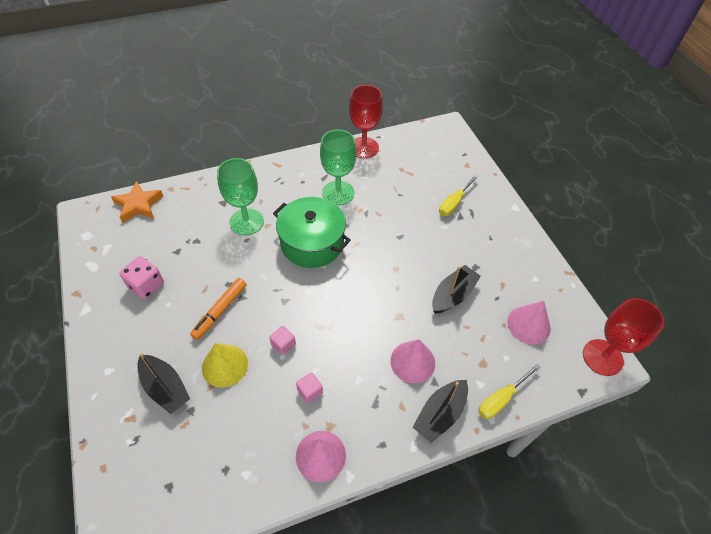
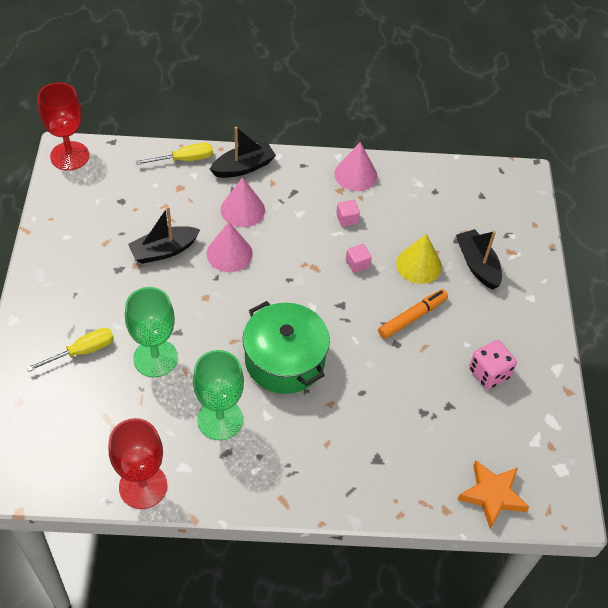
camera: 160 degrees left, 0 degrees up
(246, 222) = (355, 417): green goblet -> green goblet (155, 358)
(528, 325) = (111, 201): pink cone -> pink cone (229, 253)

